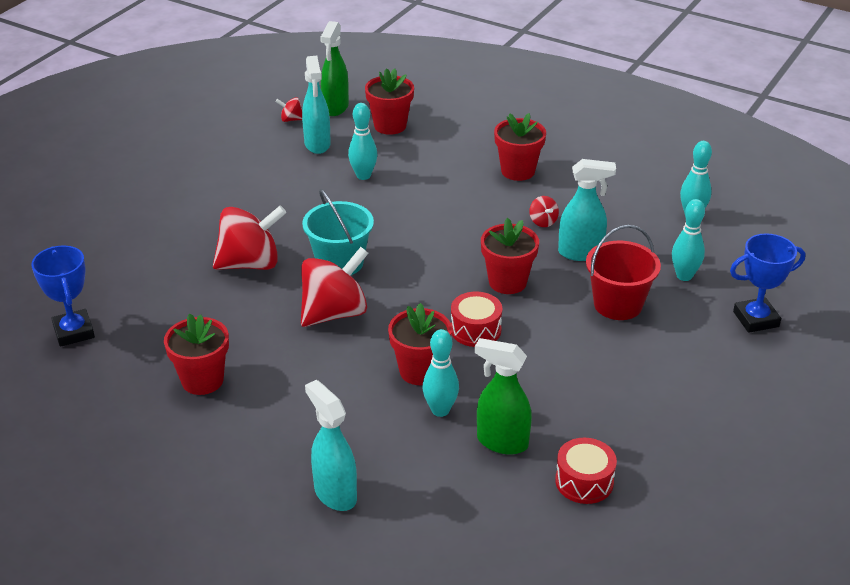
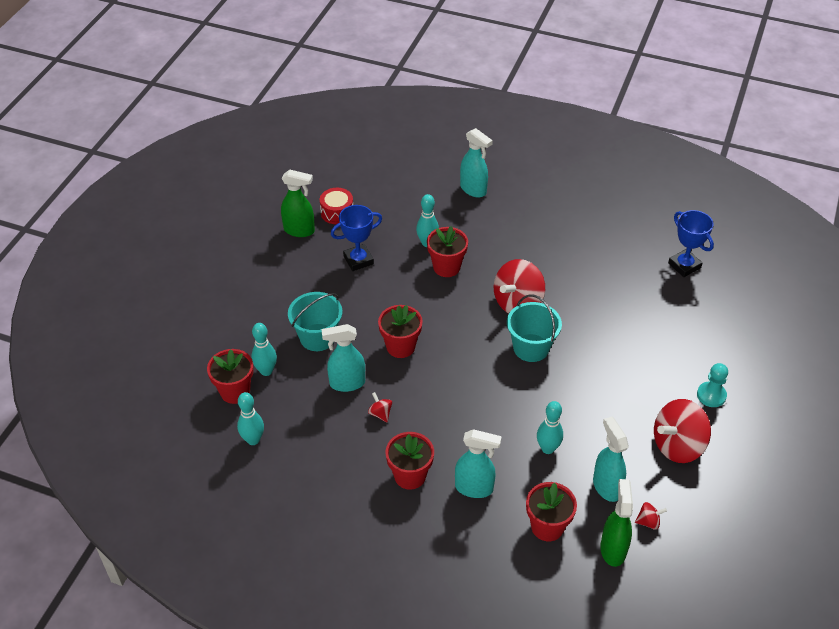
camera: 170 degrees right, 10 degrees up
(155, 197) = (711, 395): none -> turquoise pawn
(202, 380) = (581, 243): red flower pot -> red flower pot (235, 391)
(250, 263) = (597, 338): red spinning top -> red spinning top (677, 445)
(452, 156) = (474, 488): none -> turquoise spray bottle
(475, 330) = (416, 302): red drum -> none
(501, 442) = (387, 229): green spray bottle -> green spray bottle (299, 230)
(618, 304) = (317, 337): red bucket -> turquoise bucket
(756, 319) = (218, 337): blue trophy -> blue trophy (358, 260)

